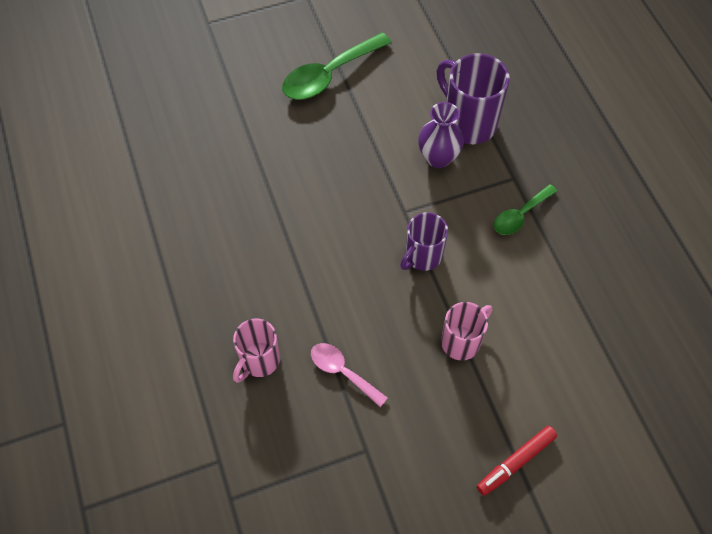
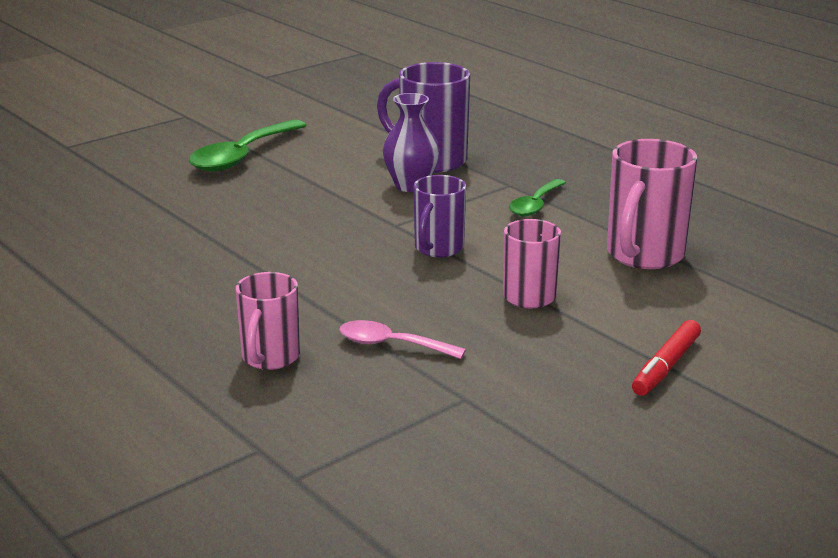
camera: 20 degrees left, 35 degrees down
(569, 314) = (644, 255): none -> pink mug

